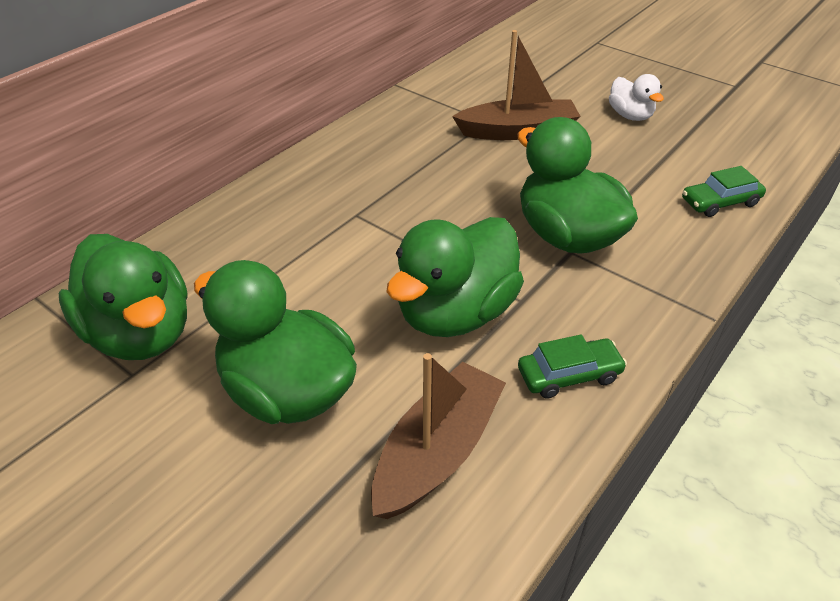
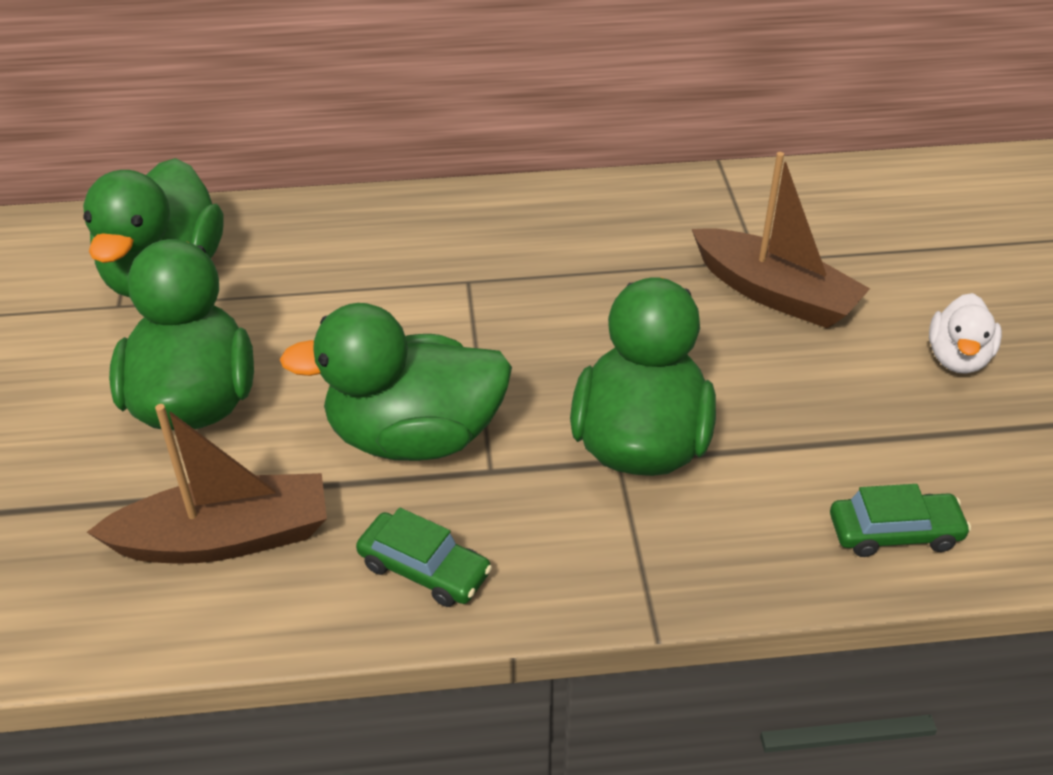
camera: 45 degrees right, 0 degrees up
(720, 202) = (894, 532): green car -> green car turned 150 degrees clockwise

